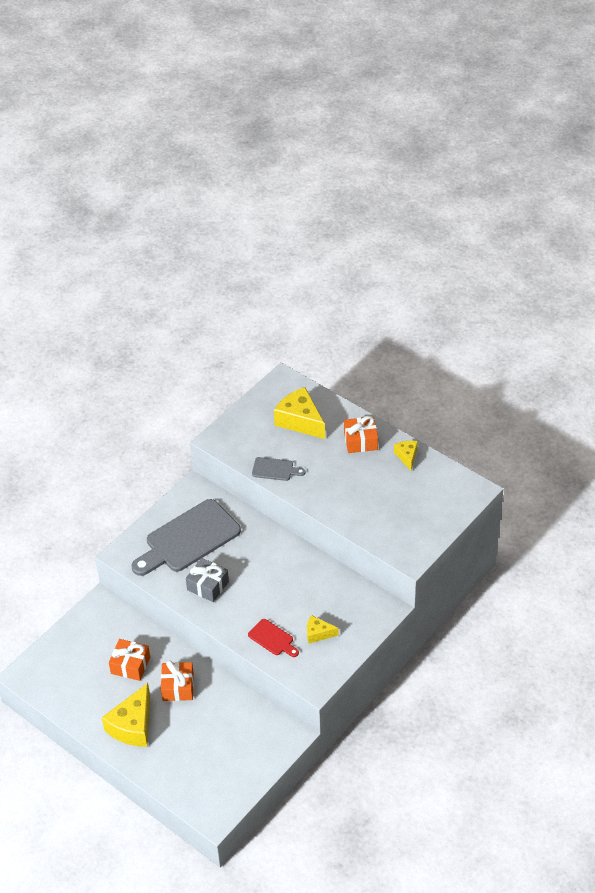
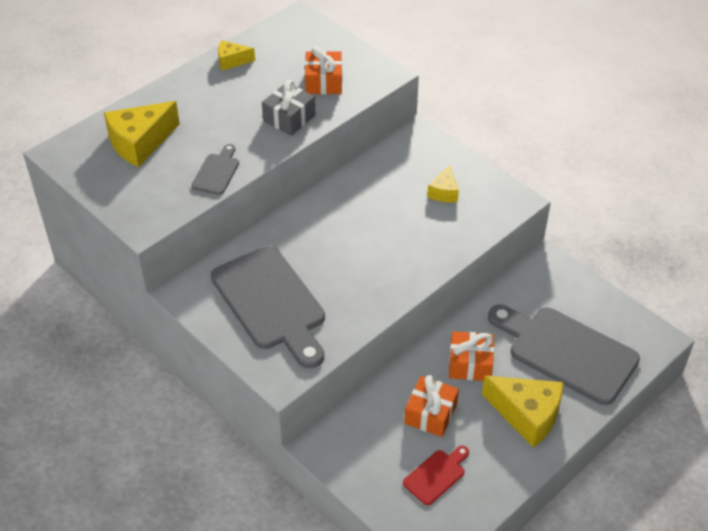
camera: 85 degrees left, 0 degrees up
(195, 751) = (566, 352): none -> grey cutting board
(208, 586) = (355, 288): grey gift -> grey gift (289, 118)
(272, 638) = (447, 232): red cutting board -> red cutting board (436, 475)
(360, 441) = (194, 94): orange gift -> orange gift (323, 82)

